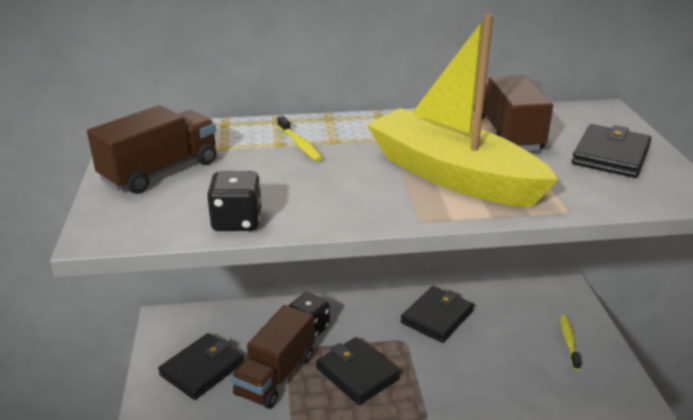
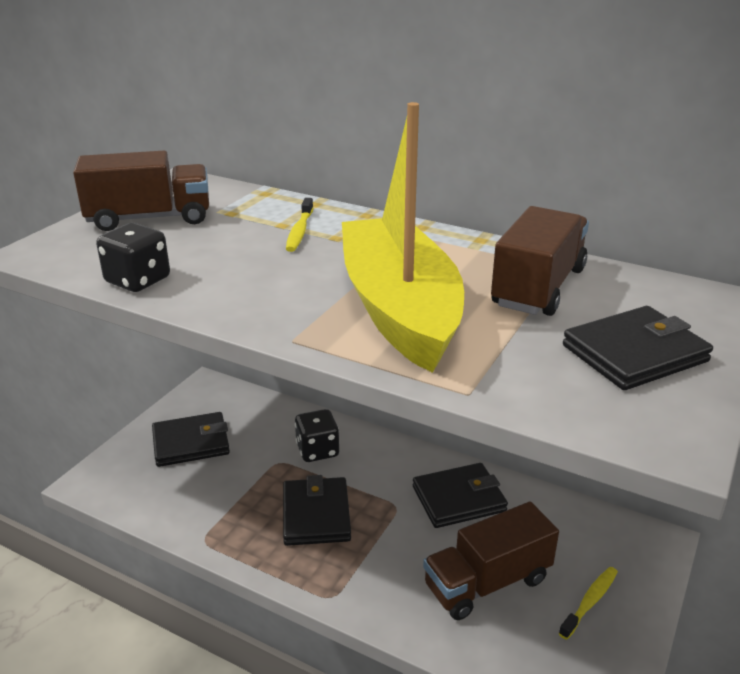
camera: 35 degrees right, 0 degrees up
(276, 375) = (243, 479): brown truck -> brown truck (487, 582)

